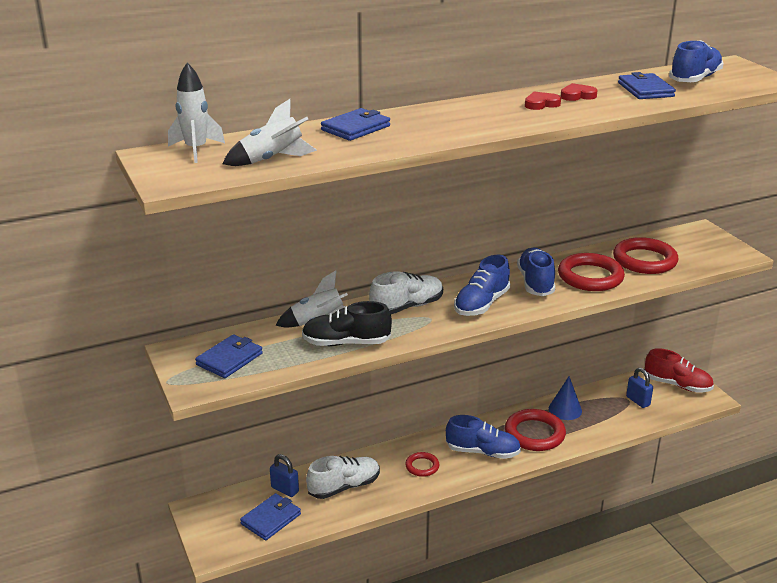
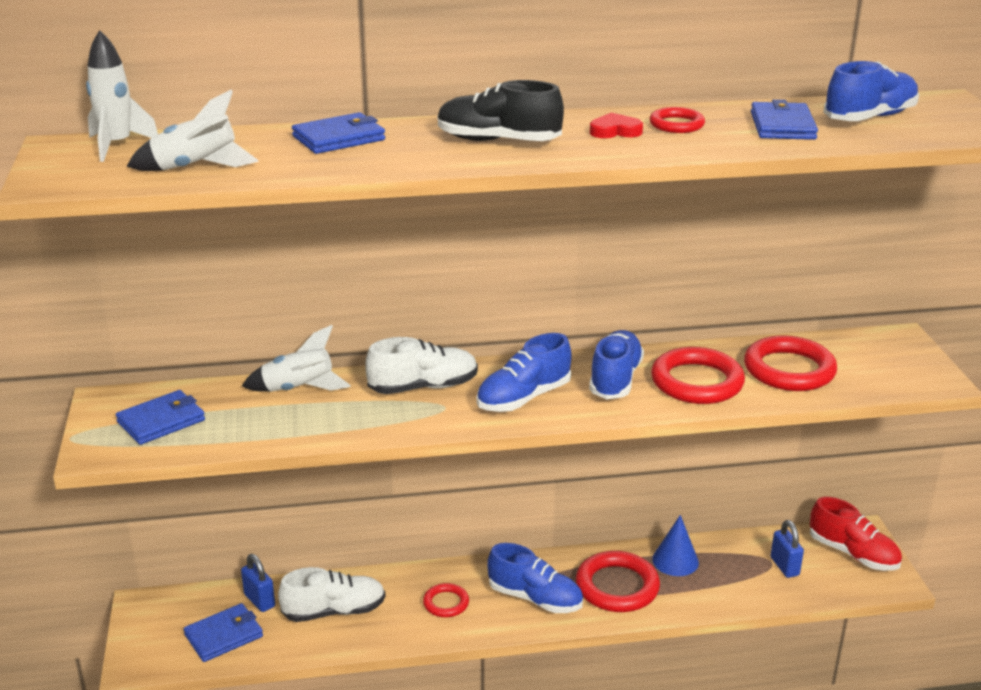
camera: 15 degrees right, 0 degrees up
(346, 343) = (316, 423): black shoe -> black shoe (498, 141)
(577, 95) = (676, 124): red heart -> red ring

